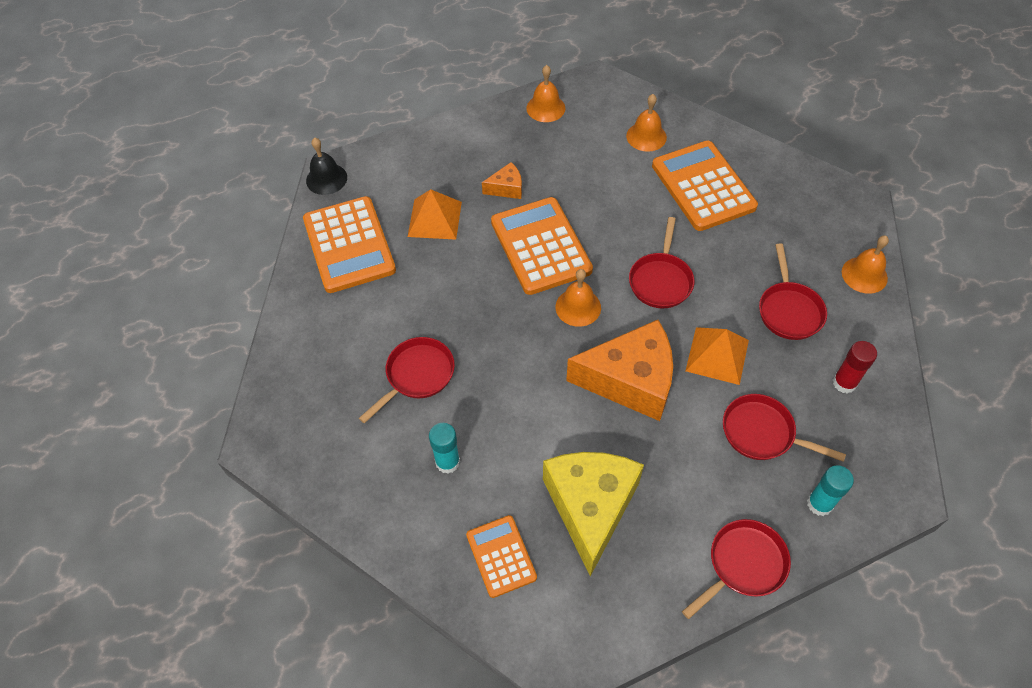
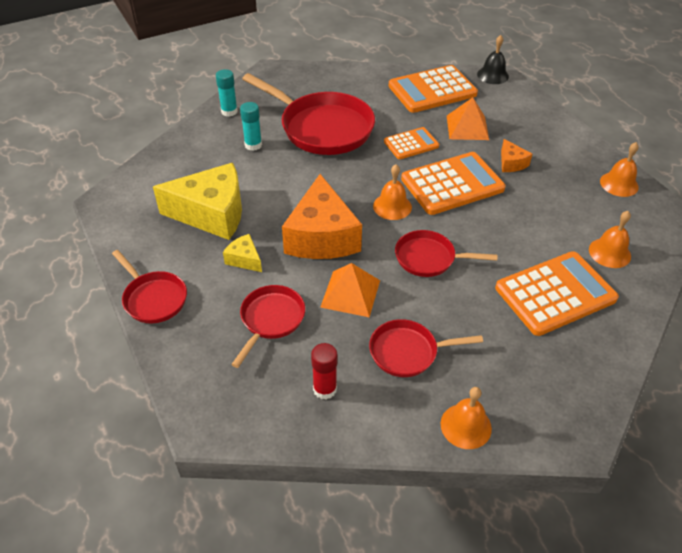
camera: 85 degrees right, 10 degrees down
(417, 375) = (322, 128): red pan -> red pan, size x1.85
(501, 556) = (181, 171): orange calculator -> orange calculator (411, 144)
(672, 464) = (244, 259): none -> yellow cheese
(819, 504) = (199, 354): turquoise glue stick -> turquoise glue stick (229, 111)

